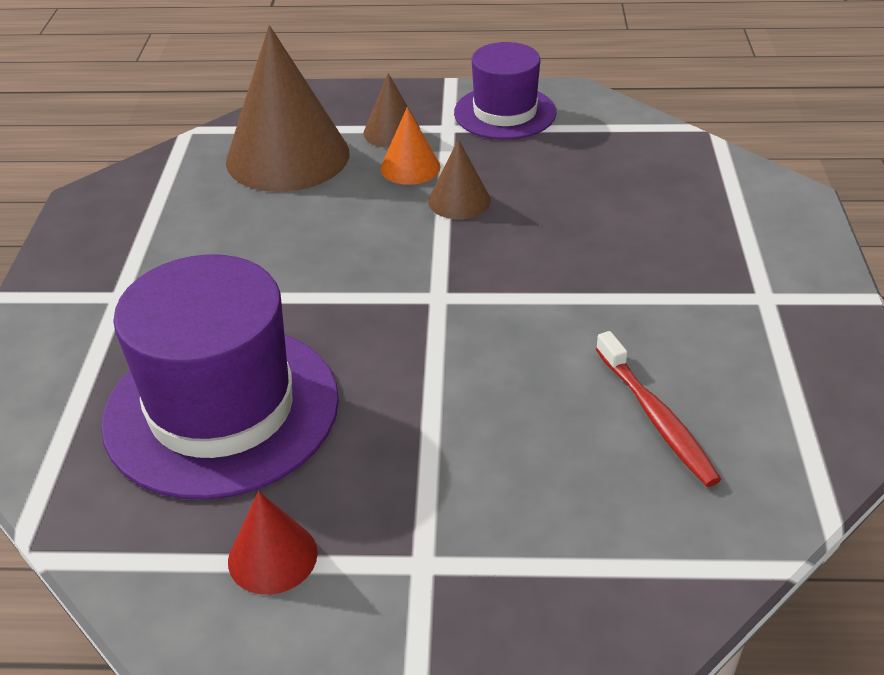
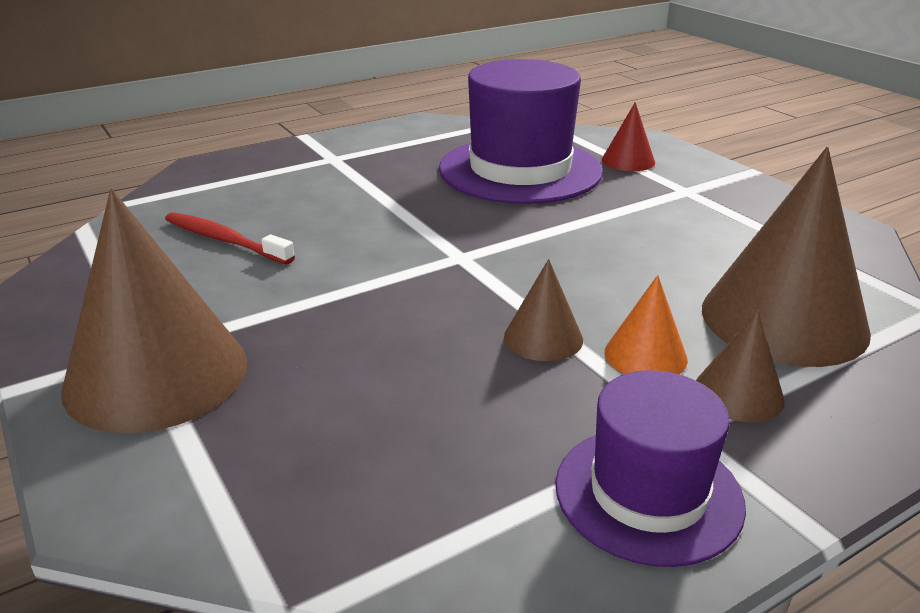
camera: 145 degrees right, 10 degrees down
(272, 556) = (412, 142): red cone -> red cone (628, 161)
(756, 270) = (156, 374): none -> brown cone

